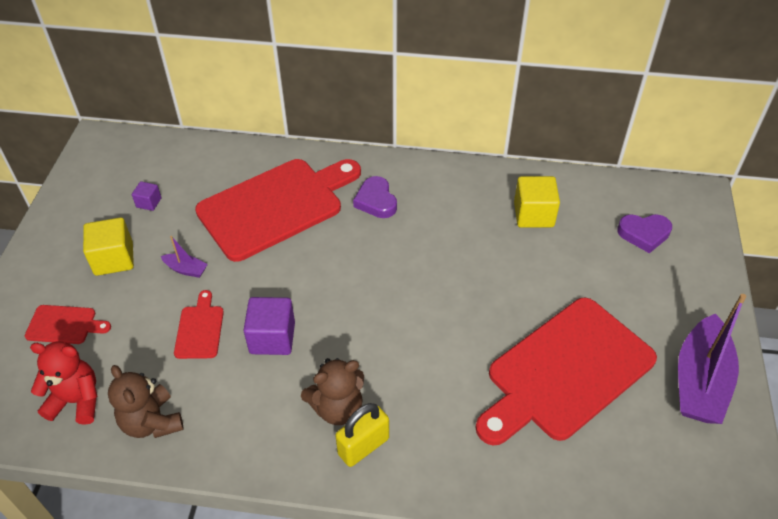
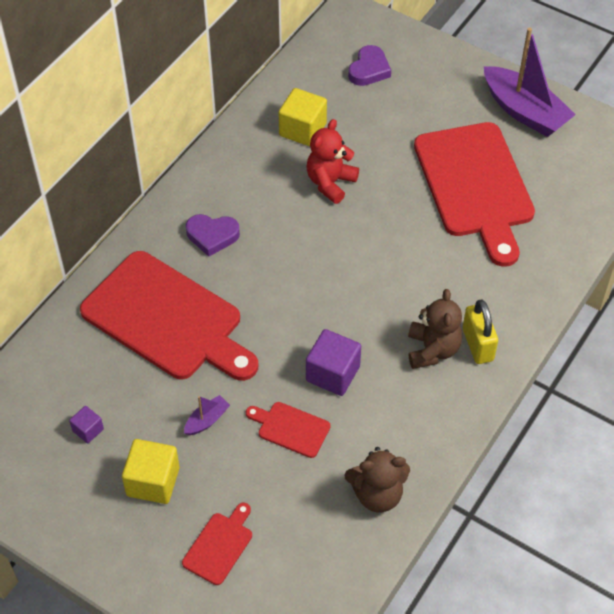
camera: 65 degrees left, 5 degrees up
(76, 401) = (321, 552): red teddy bear -> red teddy bear (330, 183)
(275, 206) = (167, 319): red cutting board -> red cutting board turned 135 degrees clockwise

